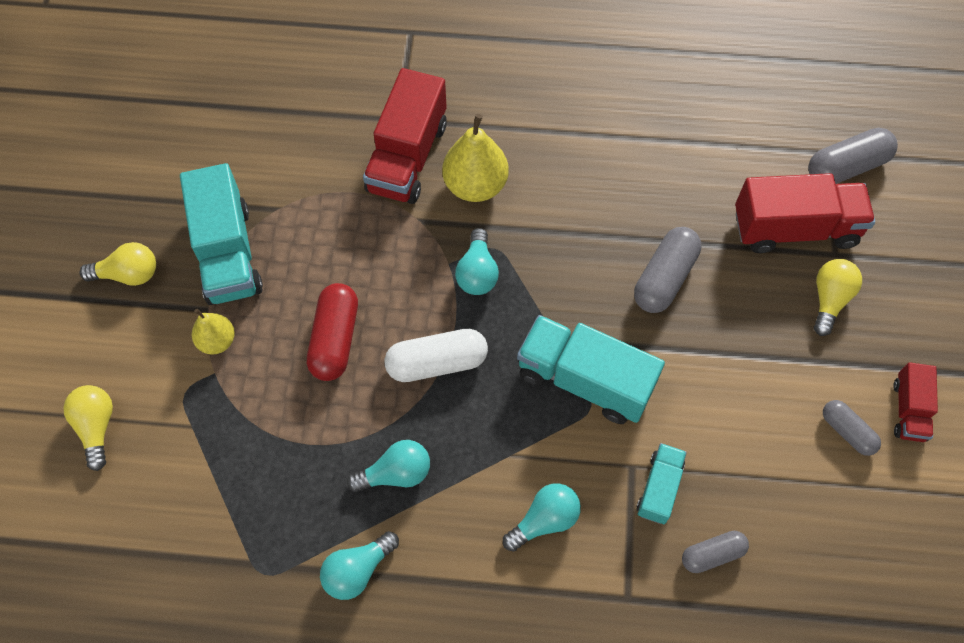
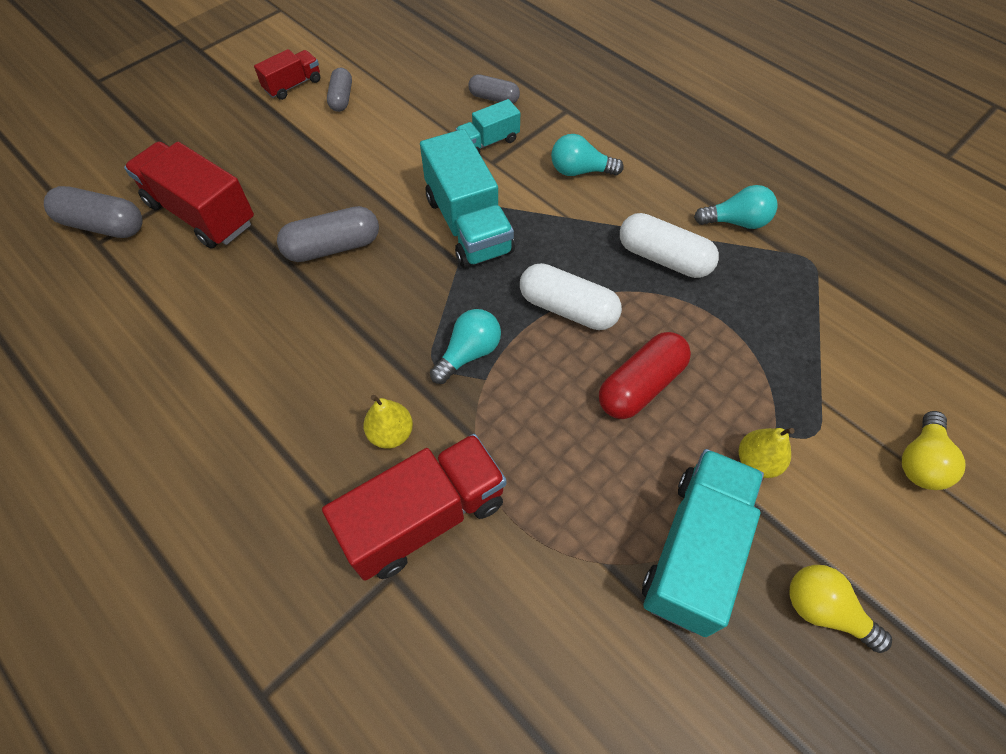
camera: 140 degrees left, 5 degrees down
(396, 473) = (664, 258): turquoise light bulb -> white capsule
(475, 185) = (391, 433): yellow pear -> yellow pear, size x0.59
(829, 299) = (248, 161): yellow light bulb -> none

